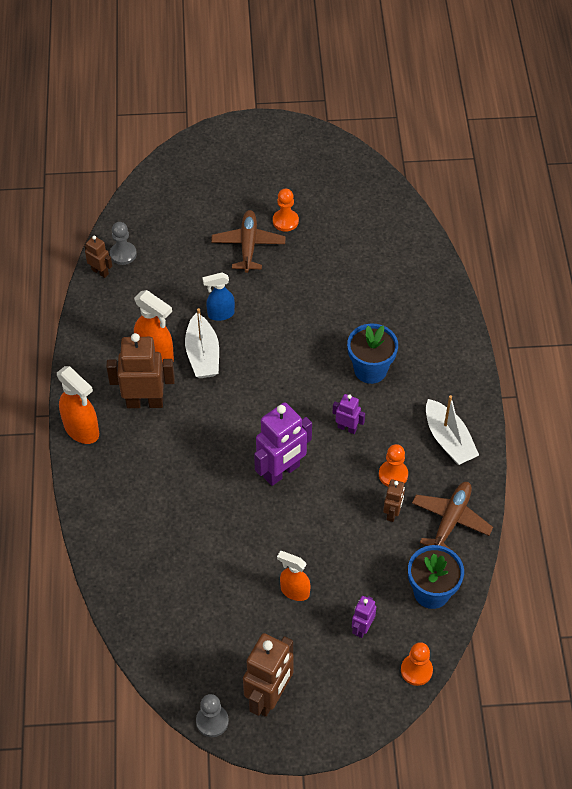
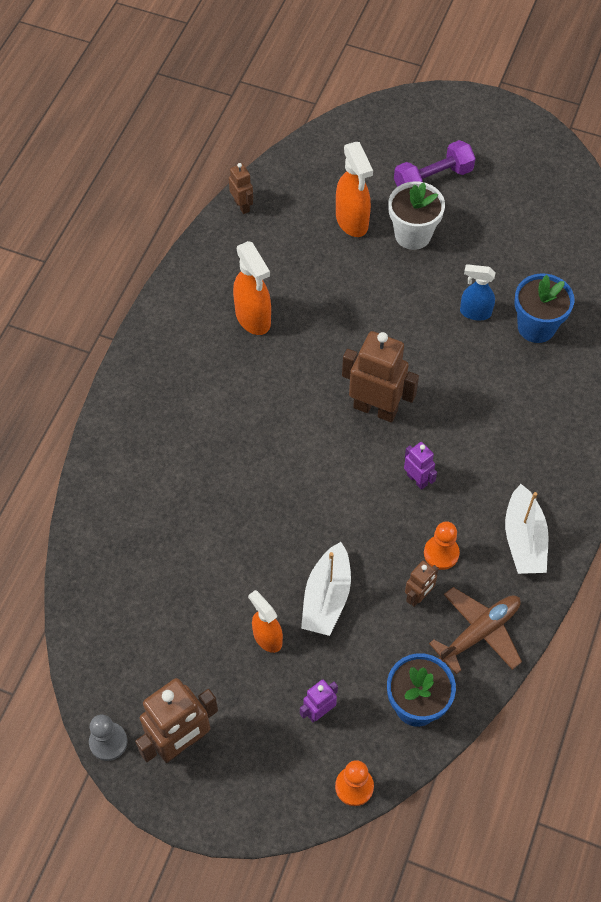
camera: 25 degrees right, 5 degrees up
(82, 430) = (137, 368): orange spray bottle -> orange spray bottle (352, 221)
(123, 254) = (275, 196): grey pawn -> none
(145, 402) = (216, 364): brown robot -> brown robot (375, 408)
(203, 355) = (303, 336): white boat -> white boat (326, 597)
(220, 314) = (344, 299): blue spray bottle -> blue spray bottle (475, 312)
(242, 197) = (433, 179): none -> purple dumbbell
(248, 245) = (413, 235): brown plane -> white flower pot
(282, 472) = (321, 499): purple robot -> none
(285, 221) = (466, 223): orange pawn -> none
(370, 370) = (476, 424): blue flower pot -> blue flower pot (536, 327)

